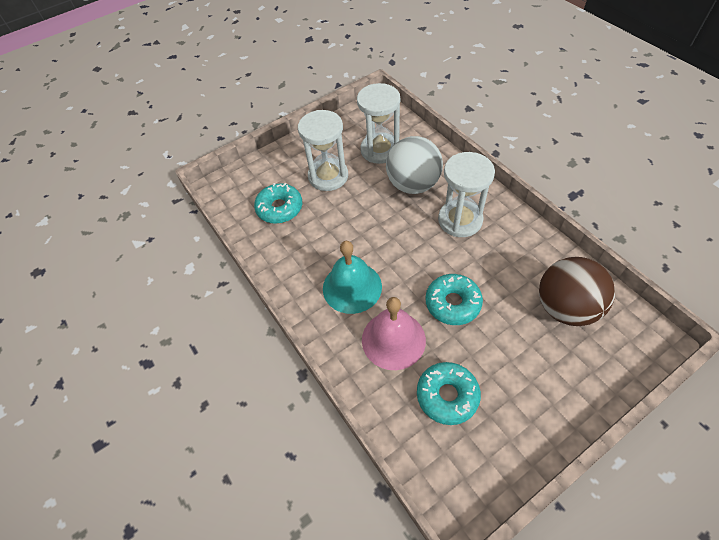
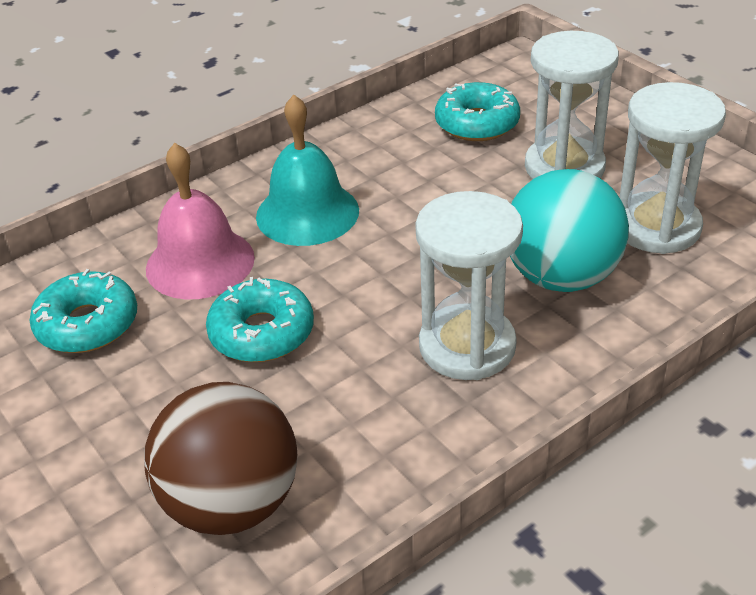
camera: 85 degrees right, 15 degrees down
(413, 184) = (561, 277): white ball -> turquoise ball

